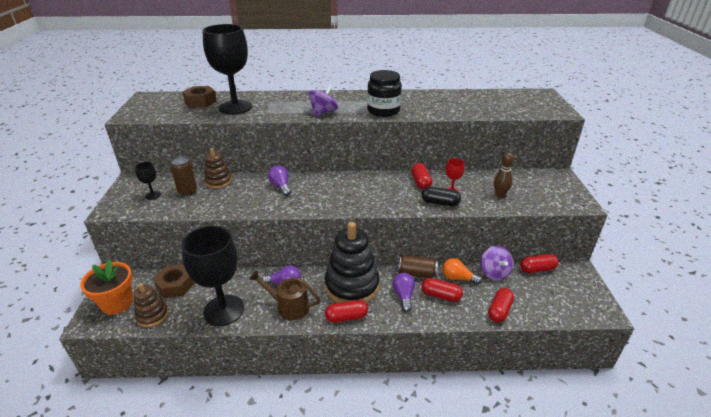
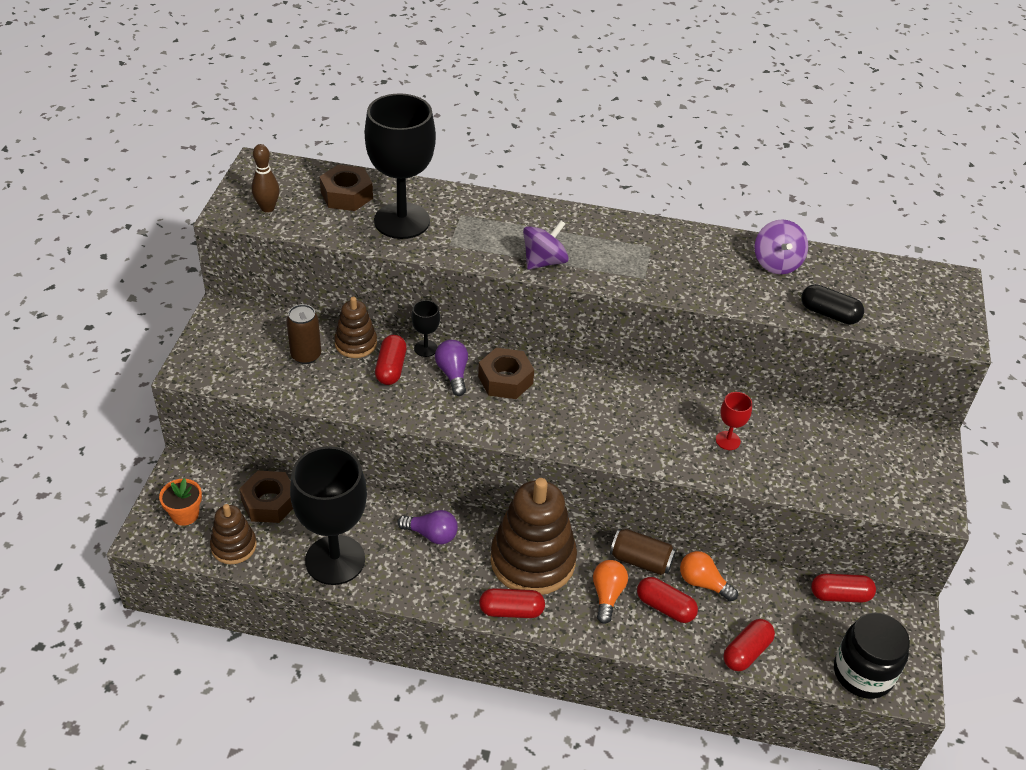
camera: 10 degrees right, 10 degrees up
(117, 303) = (185, 514): orange flower pot -> orange flower pot, size x0.61
(153, 195) = (252, 353): black goblet -> black goblet (425, 348)
(289, 306) = (430, 575): brown watering can -> none
(313, 184) = (505, 380): none -> brown nut
(352, 286) = (532, 560): black stacking toy -> brown stacking toy
(383, 111) = (646, 276): black jar -> black jar (863, 673)
(403, 296) = (607, 595): purple light bulb -> orange light bulb
(420, 182) = (683, 410): red capsule -> red capsule (391, 368)
(440, 203) = (700, 459): black capsule -> black capsule (829, 314)
(494, 273) = (766, 587): purple spinning top -> purple spinning top (776, 263)
(500, 194) = (806, 463): brown bowling pin -> brown bowling pin (267, 208)

